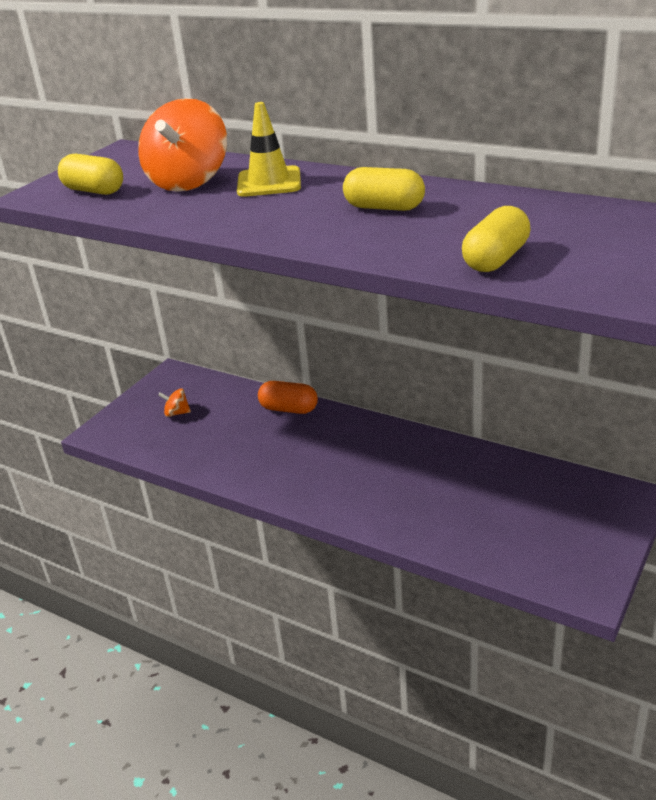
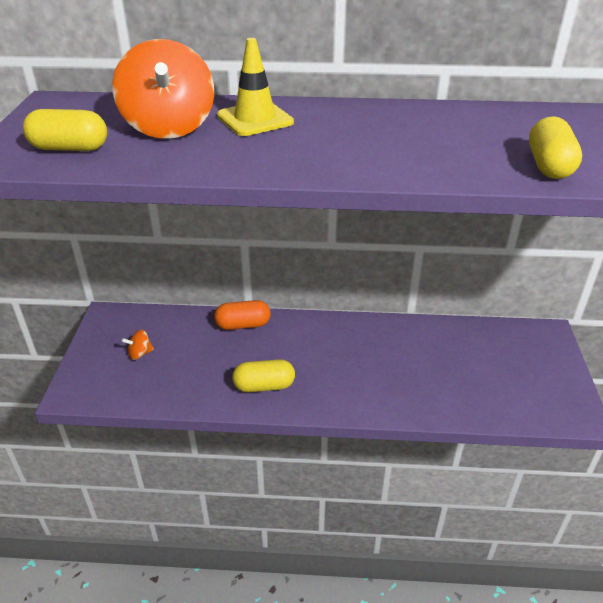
camera: 30 degrees left, 5 degrees up
(384, 207) = (394, 131): yellow capsule -> yellow capsule (264, 386)

